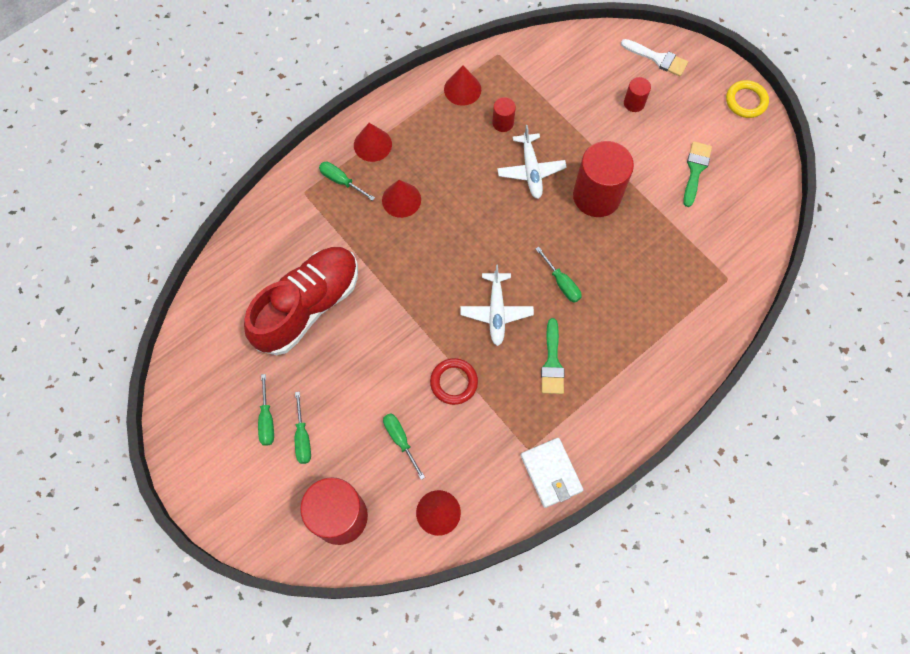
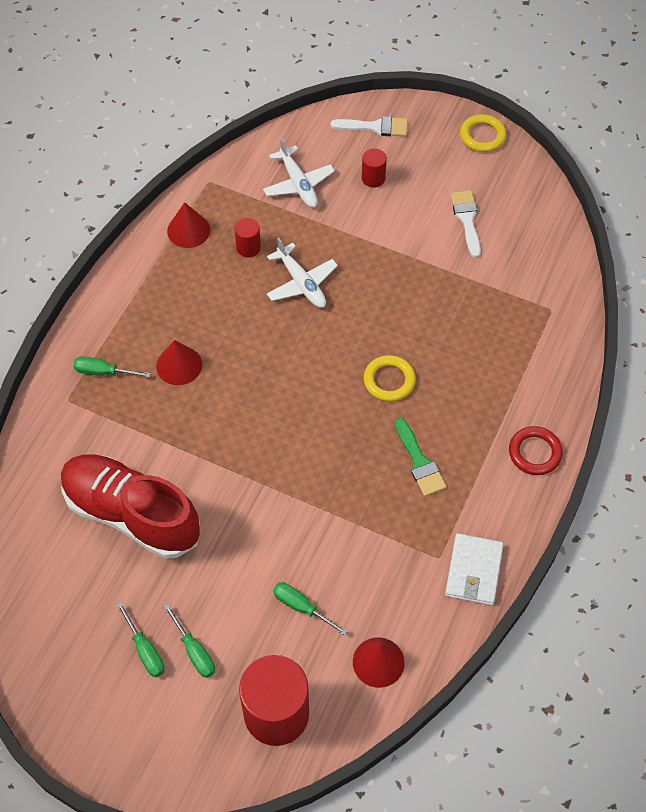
camera: 25 degrees left, 10 degrees down
(308, 306) = (131, 514): red shoe -> red shoe turned 75 degrees counterclockwise
(372, 144) = (119, 322): red cone -> none
(454, 382) = (328, 525): red ring -> red ring (535, 453)
(496, 312) = (337, 436): white plane -> white plane (298, 184)
(551, 473) = (473, 571): white wallet -> white wallet turned 60 degrees clockwise
(561, 283) = (389, 380): green screwdriver -> yellow ring
(596, 196) = (381, 282): red cylinder -> none
(695, 170) = (467, 219): green brush -> white brush

